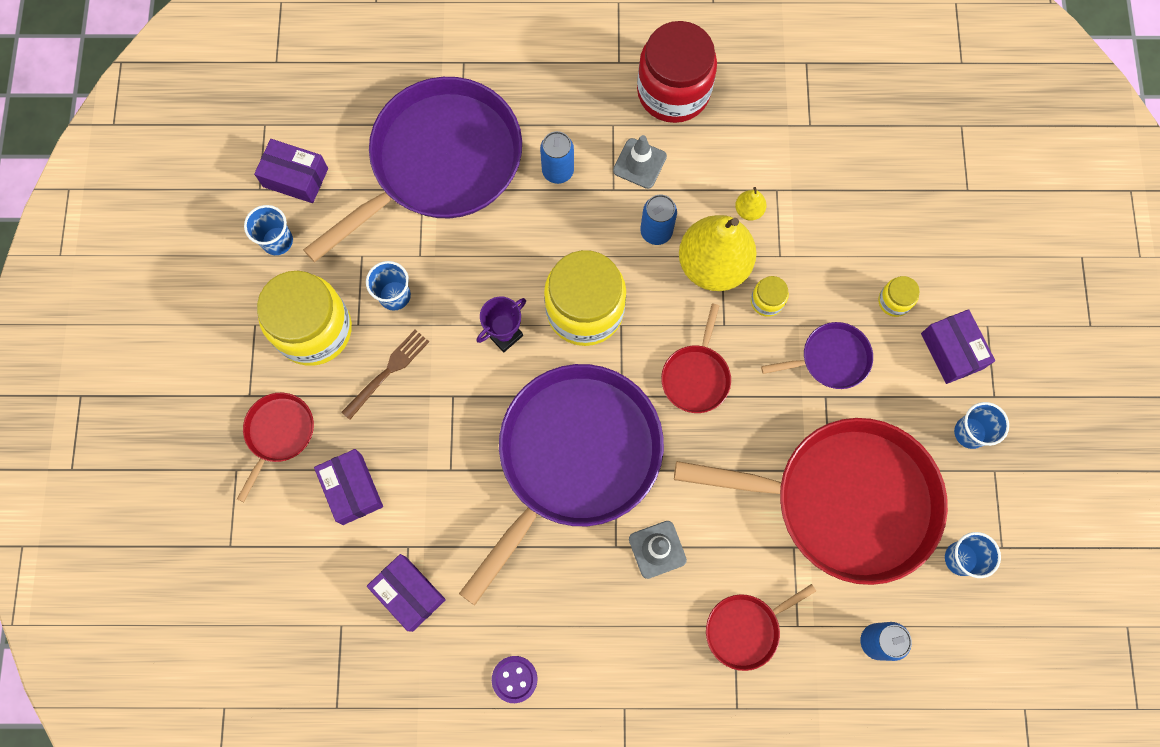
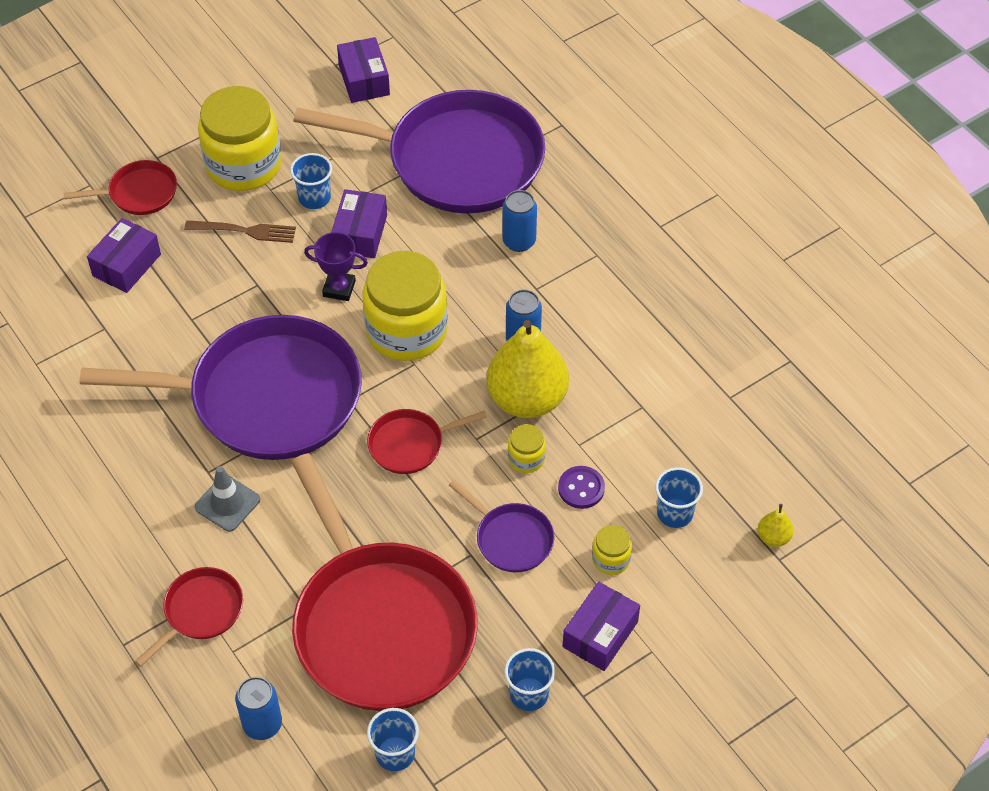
camera: 55 degrees right, 20 degrees down
(277, 241) = (300, 100): blue cup -> blue cup (675, 513)
(409, 593) = (65, 351): purple box -> purple box (360, 233)
(514, 679) = (40, 464): purple button -> purple button (581, 488)
(639, 163) = (577, 293): grey traffic cone -> none
(673, 91) = (668, 279): red jar -> none
(745, 629) = (200, 611): red pan -> red pan turned 105 degrees clockwise
(748, 210) = (603, 397): yellow pear -> yellow pear (773, 537)

